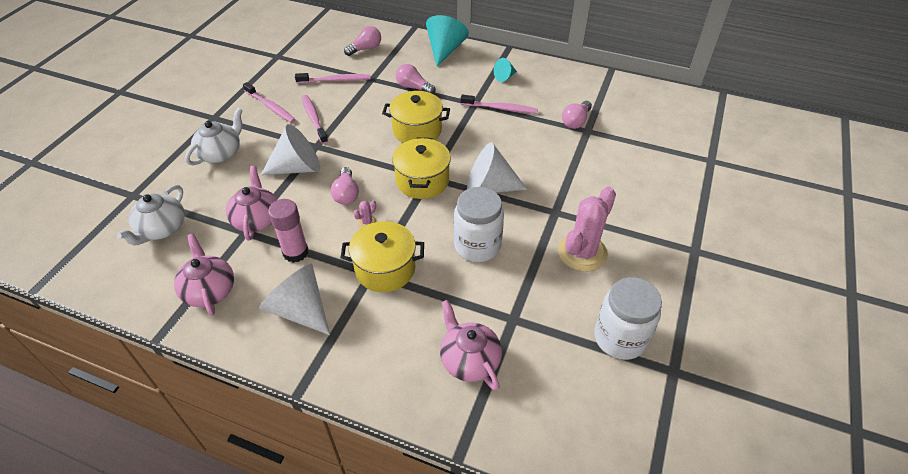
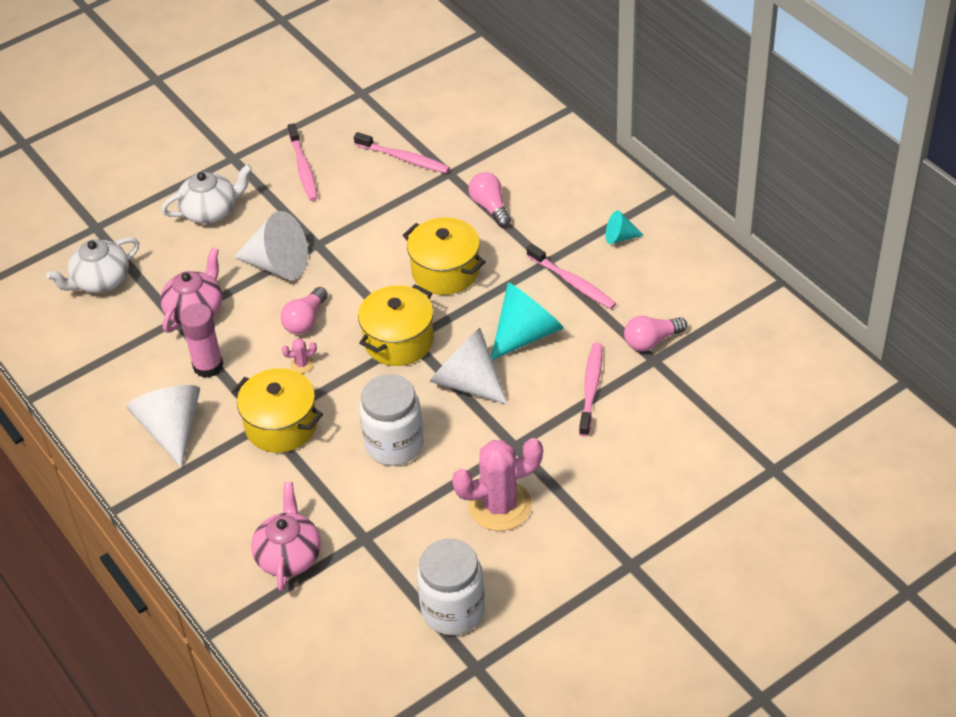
camera: 35 degrees right, 0 degrees up
(209, 290) = (104, 369): pink teapot -> none
(314, 119) = (340, 205): pink toothbrush -> pink toothbrush (591, 388)
(365, 49) = (477, 122): pink light bulb -> none
(445, 50) = (577, 164): turquoise cone -> turquoise cone (526, 333)

